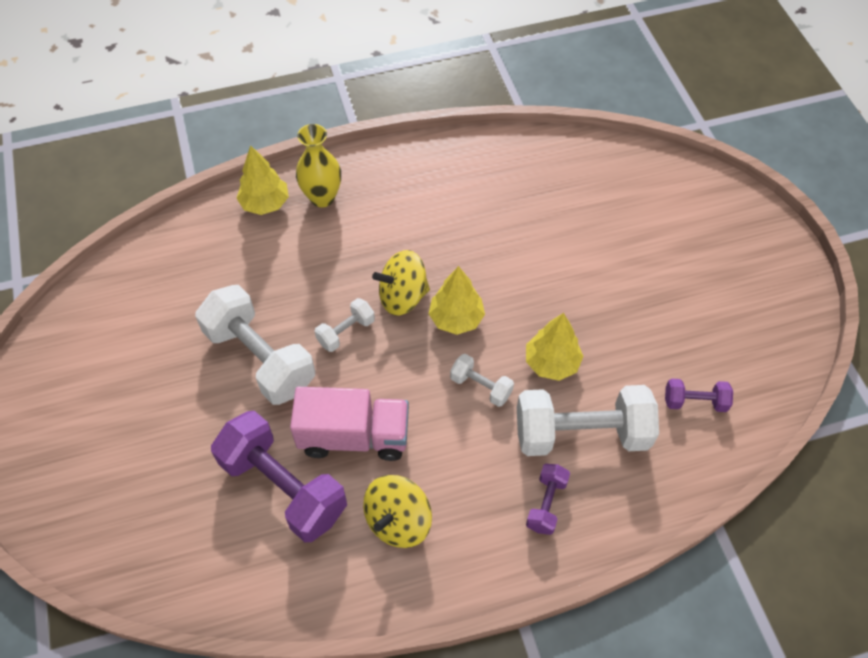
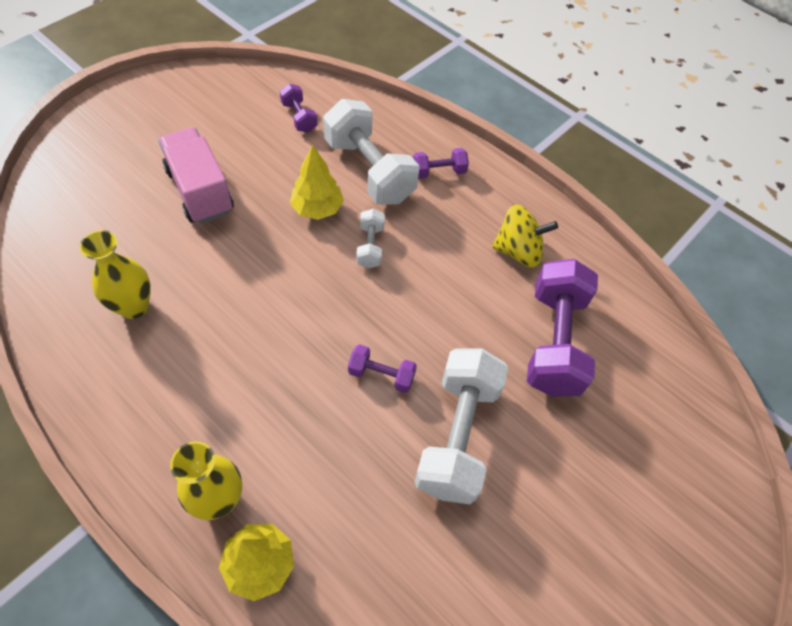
camera: 125 degrees left, 0 degrees up
(346, 332) = (381, 375): white dumbbell -> purple dumbbell
(354, 436) = (475, 314): pink truck -> pink truck (200, 191)
(402, 297) = (313, 346): yellow spinning top -> none
(456, 318) = (313, 292): yellow tree -> none
(513, 196) = (134, 306): none -> yellow vase

